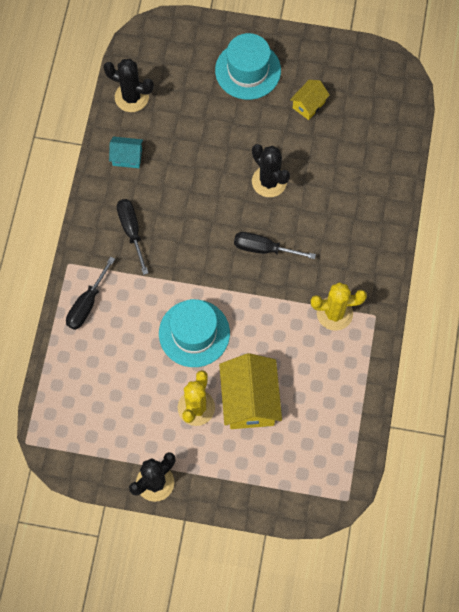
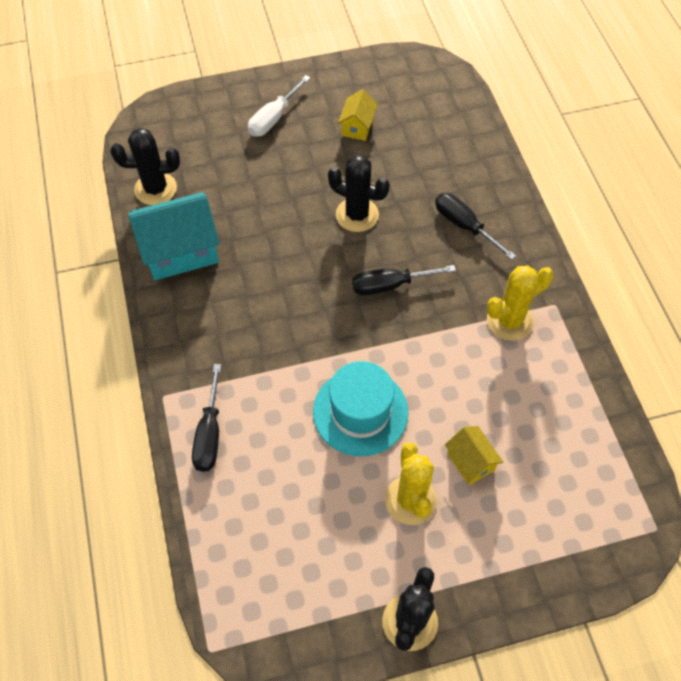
camera: 25 degrees left, 10 degrees down
(127, 157) = (180, 251): turquoise house -> turquoise house, size x1.92
(131, 231) = (225, 327): black screwdriver -> black screwdriver (464, 226)
(248, 70) = (273, 118): turquoise hat -> white screwdriver
(249, 400) = (470, 462): yellow house -> yellow house, size x0.52

